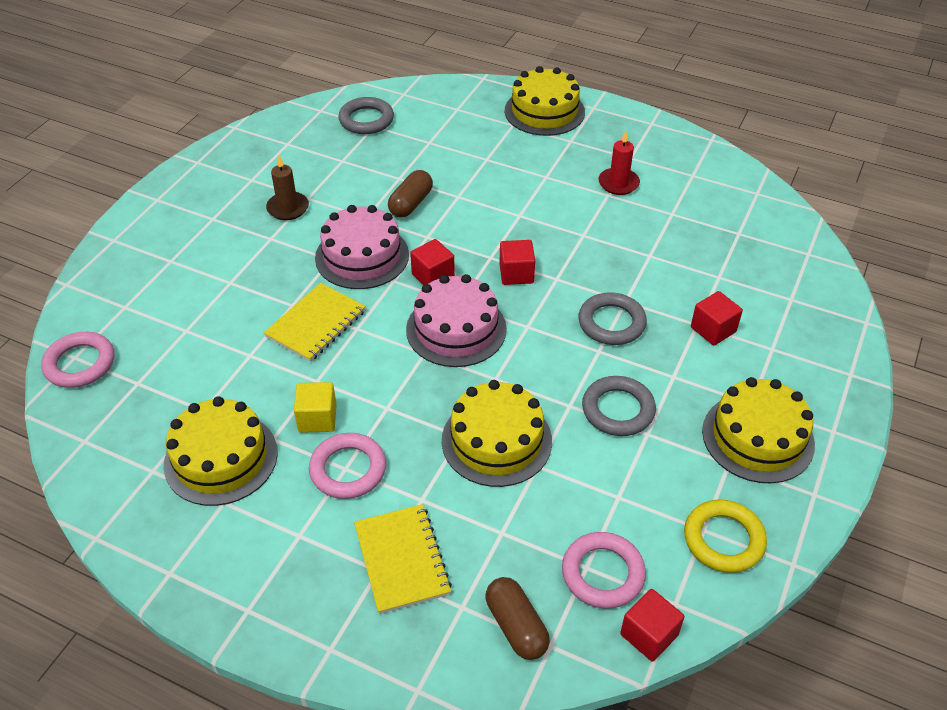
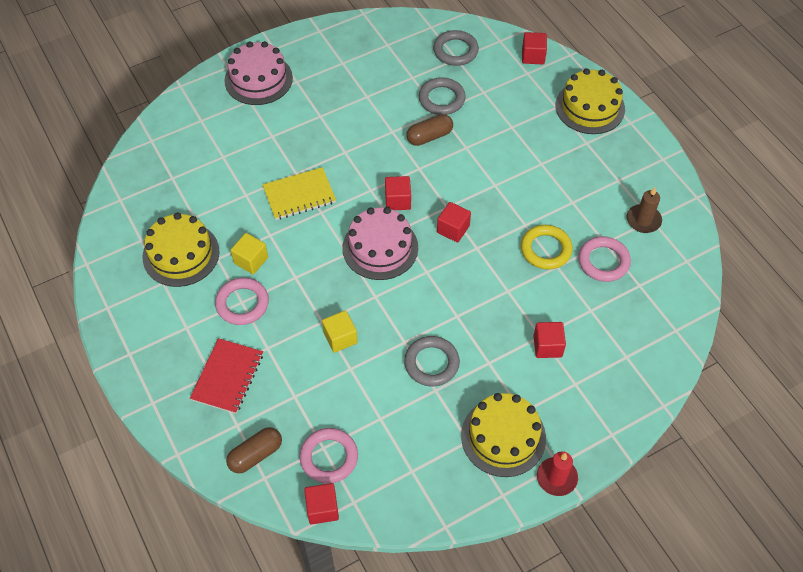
camera: 35 degrees right, 10 degrees up
(80, 363) = (151, 147): pink ring -> pink ring (603, 261)
(288, 208) = (348, 98): brown candle -> brown candle (643, 220)
(362, 256) = (365, 160): pink cake -> pink cake (258, 79)
(401, 560) = (227, 377): yellow notebook -> red notebook
(449, 93) = (533, 56): none -> red cube
(496, 441) = (340, 338): yellow cake -> yellow cube
(516, 626) = (255, 455): brown capsule -> brown capsule turned 45 degrees clockwise
(611, 323) = (483, 301): grey ring -> grey ring (441, 99)
(618, 183) = (588, 197): red candle -> red candle (556, 477)
(723, 539) = (418, 485): yellow ring -> yellow ring (546, 249)

